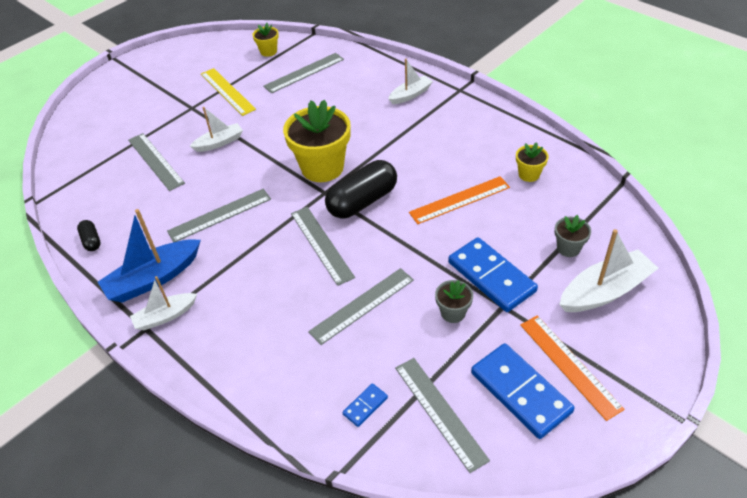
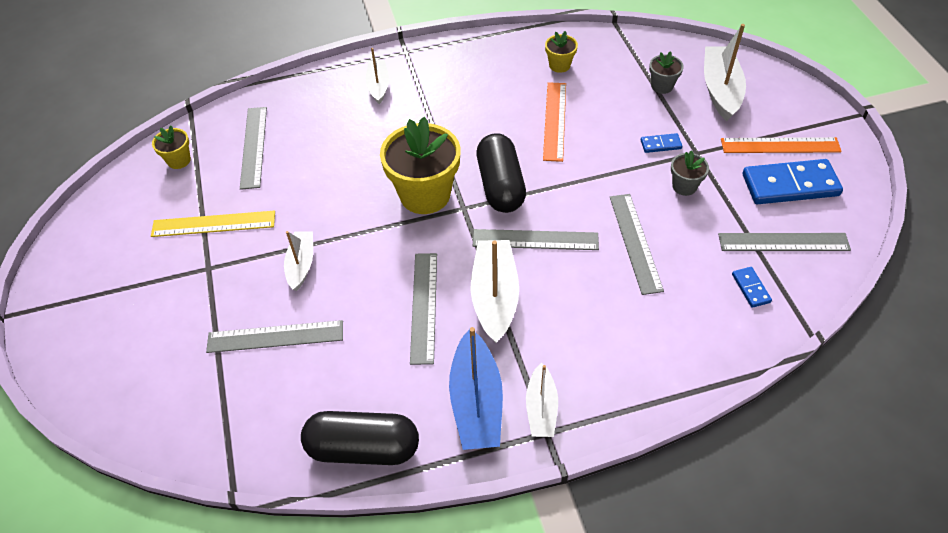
camera: 60 degrees left, 5 degrees up
(91, 241) = (363, 448): black capsule -> black capsule, size x2.14
(251, 246) = (494, 296): none -> white boat
(491, 277) = (660, 144): blue domino -> blue domino, size x0.46

